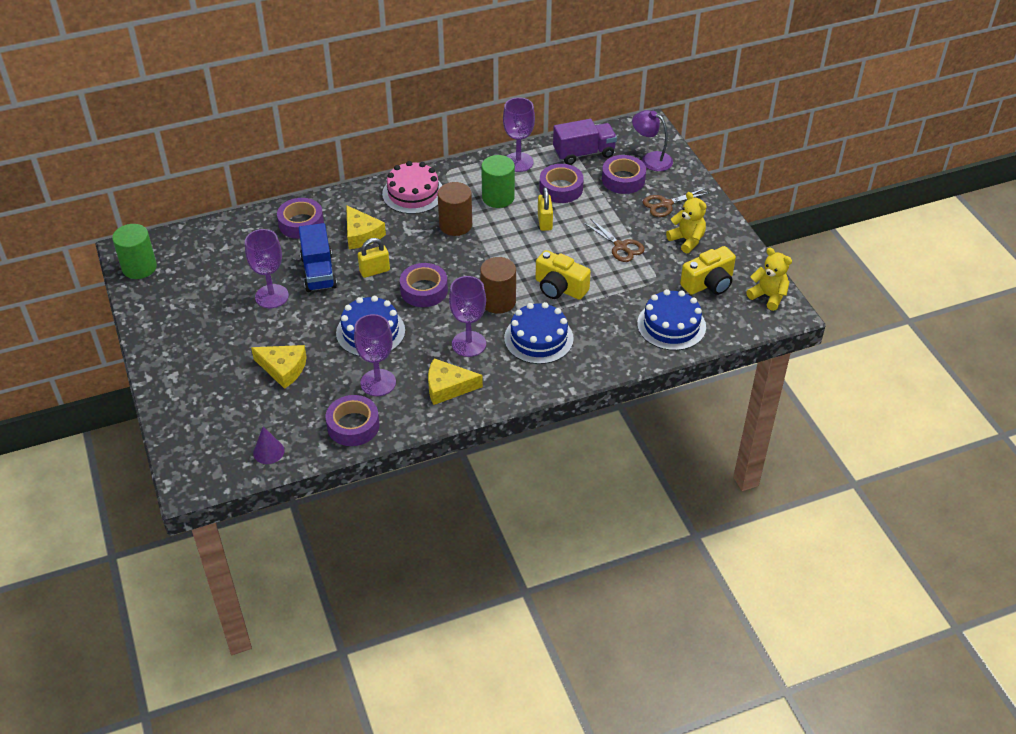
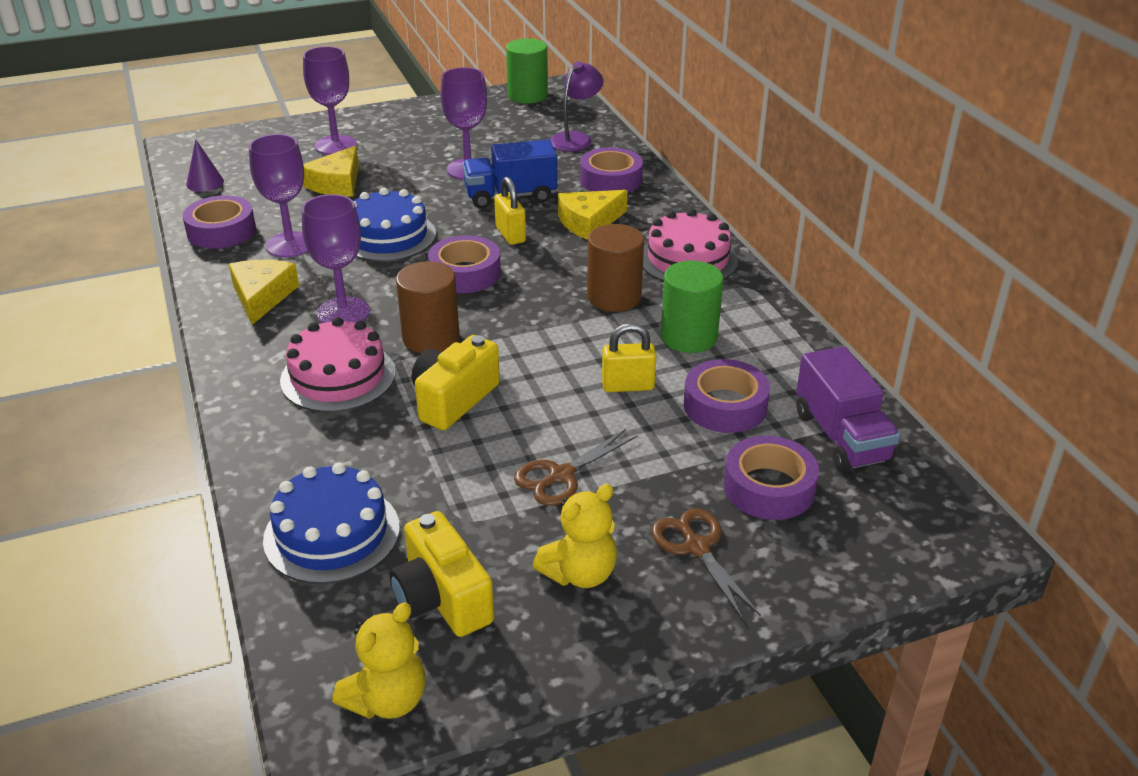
camera: 90 degrees right, 10 degrees down
(518, 162) = (792, 358): purple goblet -> purple goblet (336, 145)
(538, 338) = (338, 376): blue cake -> pink cake
(651, 159) = (849, 533): purple lamp -> purple lamp (576, 139)

